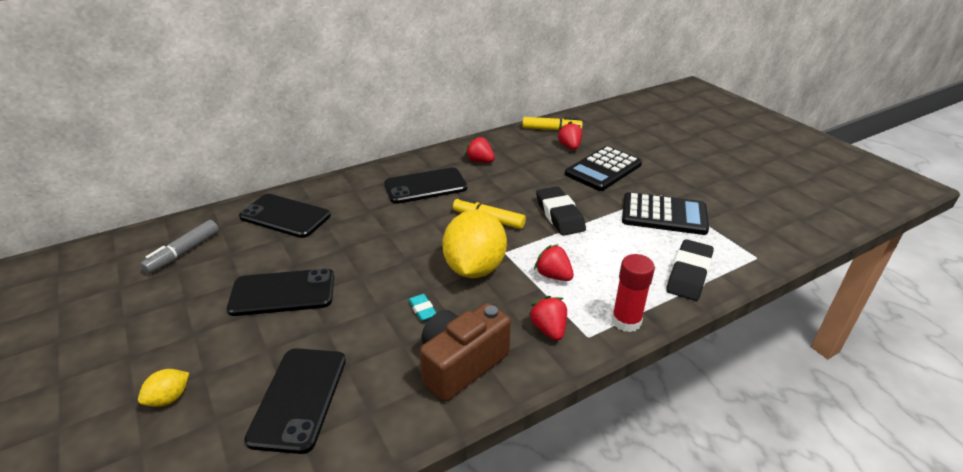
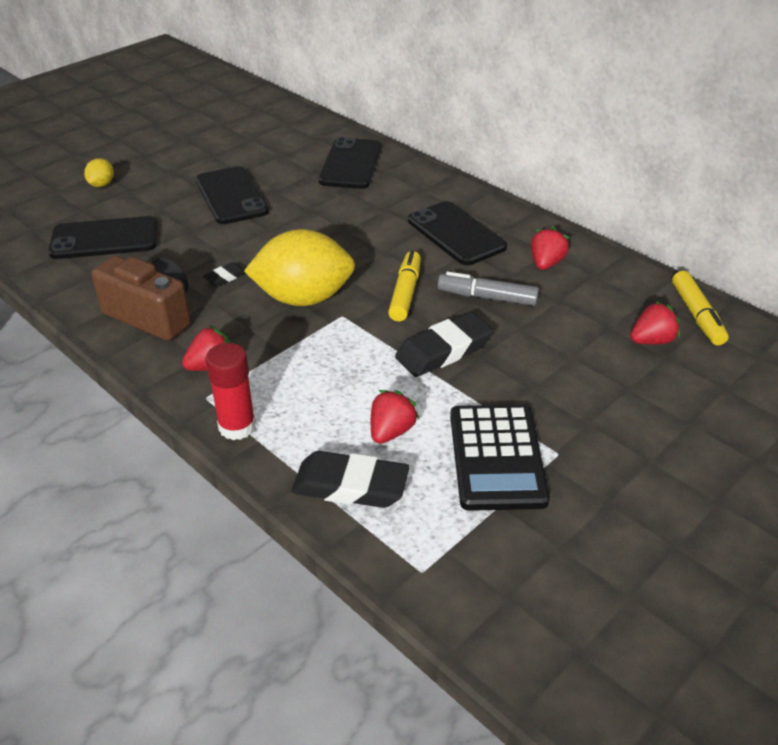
camera: 75 degrees right, 5 degrees up
(169, 398) = (101, 184): yellow lemon -> yellow lemon turned 75 degrees clockwise
(183, 252) = (274, 134): grey marker -> grey marker (487, 297)
(422, 309) = (225, 277): turquoise eraser -> black eraser
(553, 275) = (308, 359): red strawberry -> red strawberry (391, 431)
(603, 169) = (600, 383): black calculator -> none

